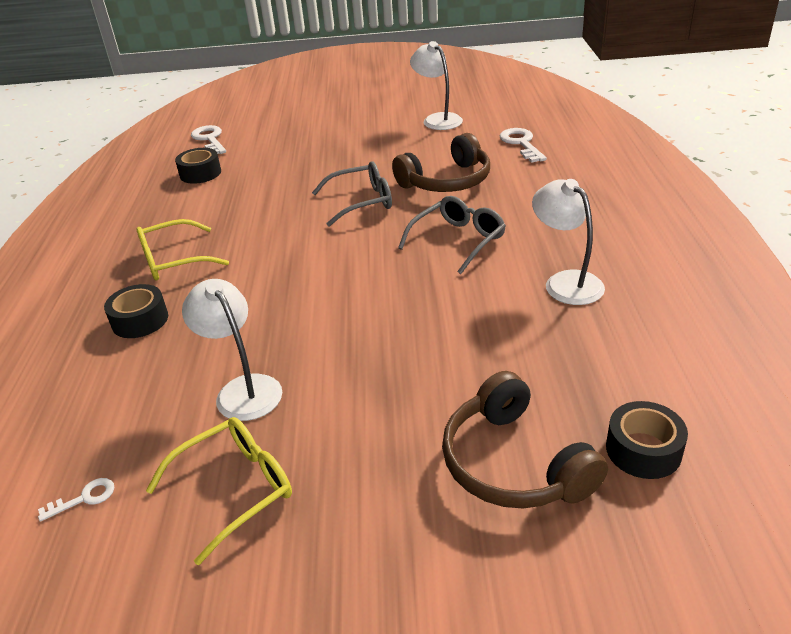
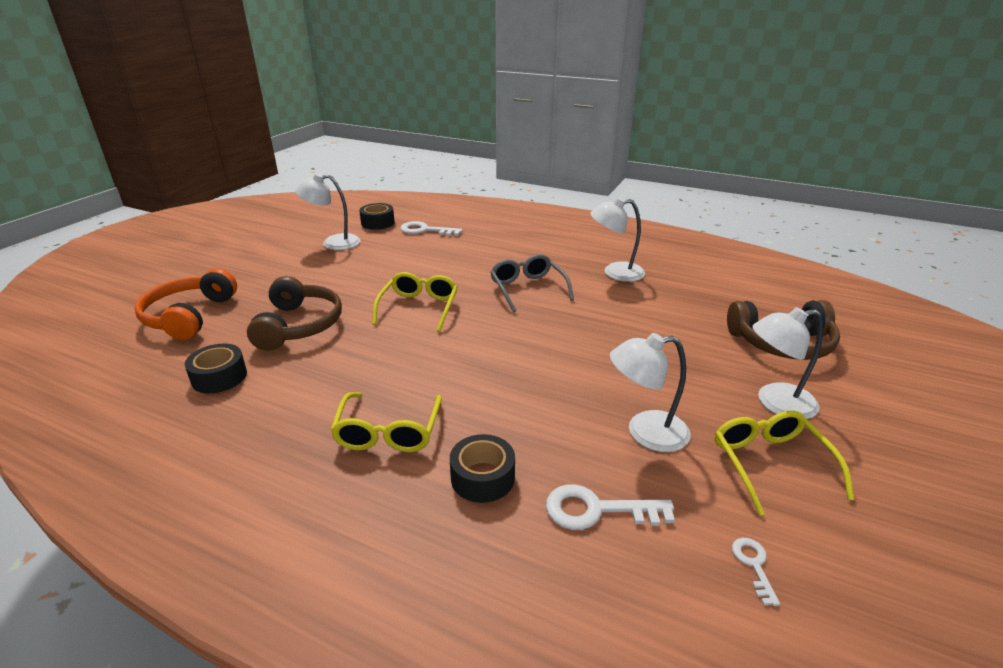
camera: 65 degrees left, 5 degrees down
(209, 139) = (145, 354): white key -> white key (597, 510)
(266, 128) = (189, 316): none -> orange headphones
(357, 477) = (775, 403): none -> white lamp
(361, 202) = (419, 308): grey glasses -> yellow glasses
(447, 181) = (438, 268): brown headphones -> brown headphones (299, 325)
(643, 450) = (785, 304): black tape -> black tape (377, 223)

